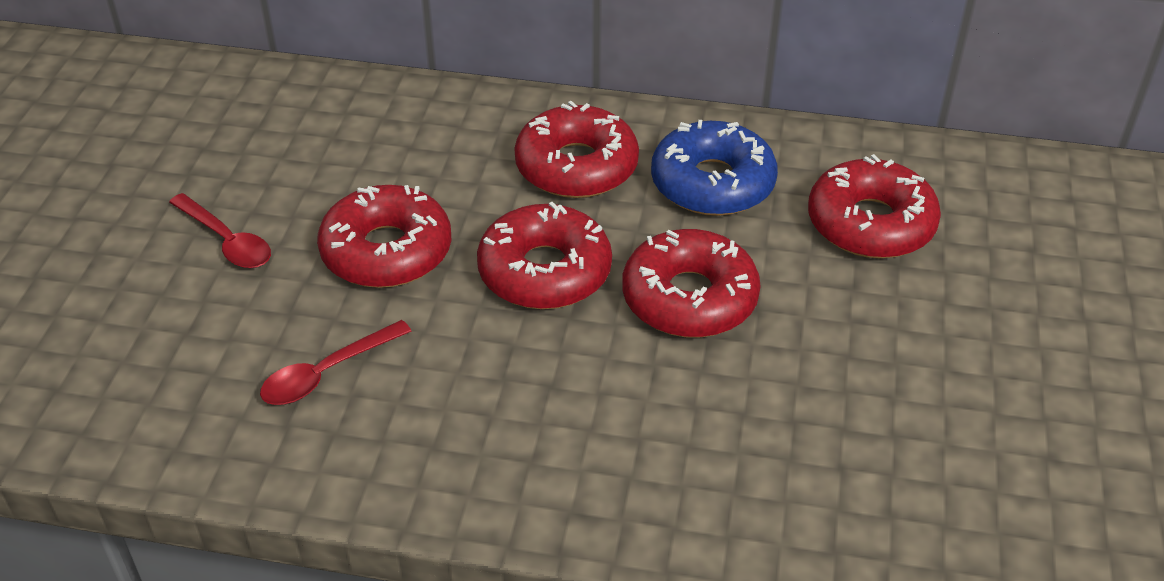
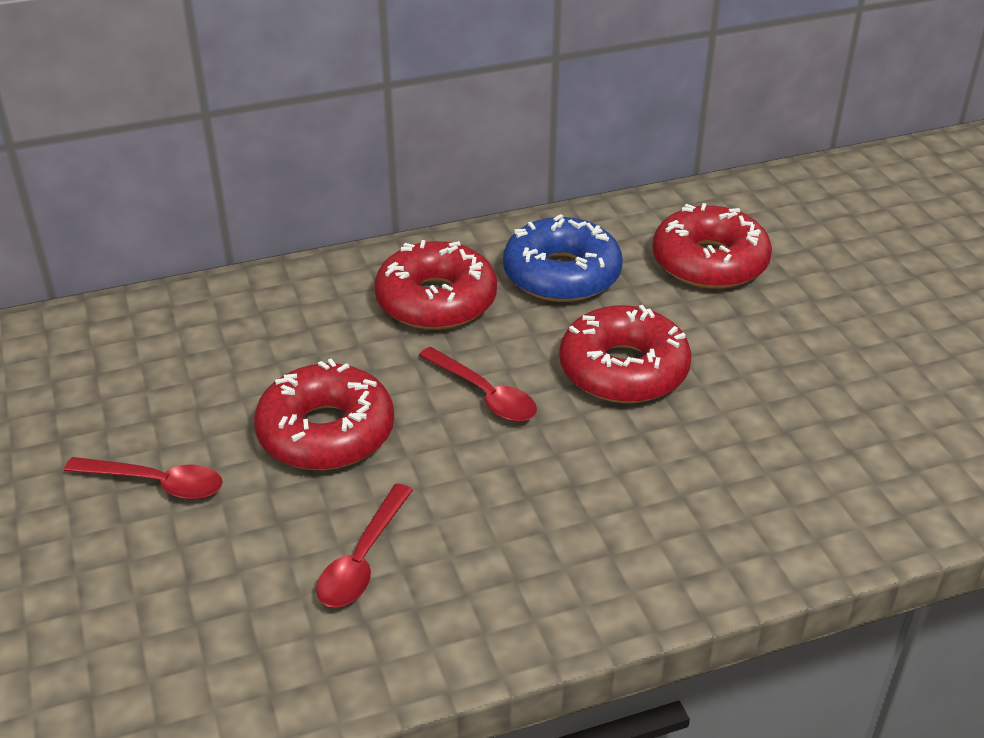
camera: 30 degrees left, 5 degrees down
(545, 271) = (485, 395): red donut -> red spoon

